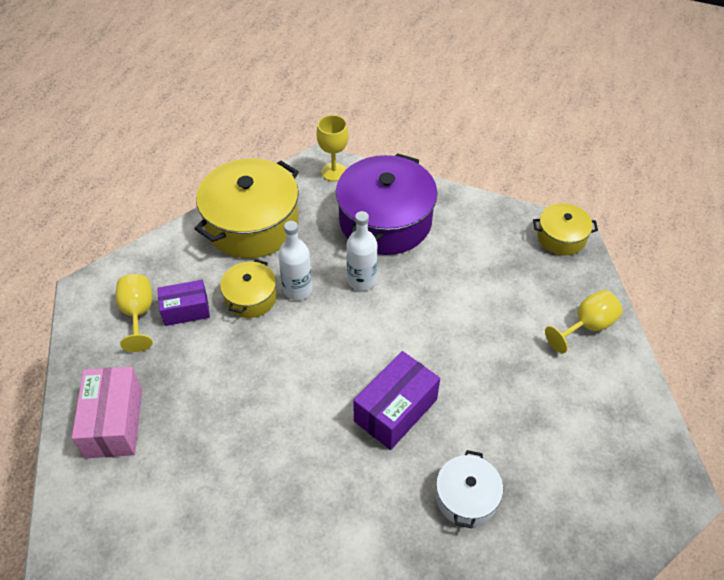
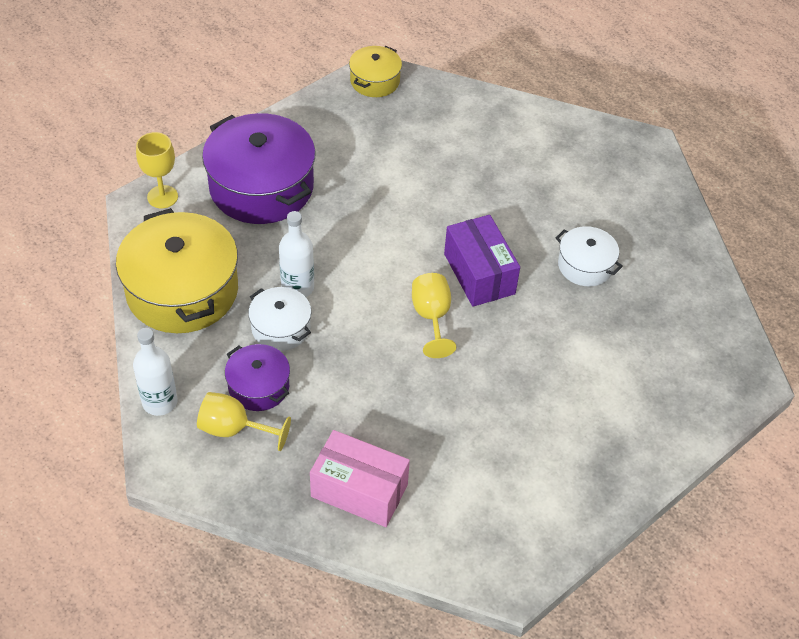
camera: 65 degrees left, 0 degrees up
(186, 310) = (258, 386): purple box -> purple pot
(251, 297) = (281, 328): yellow pot -> white pot
(362, 280) = (322, 236): white bottle -> white bottle (160, 402)
(586, 326) = (477, 115): yellow goblet -> yellow goblet (431, 317)

